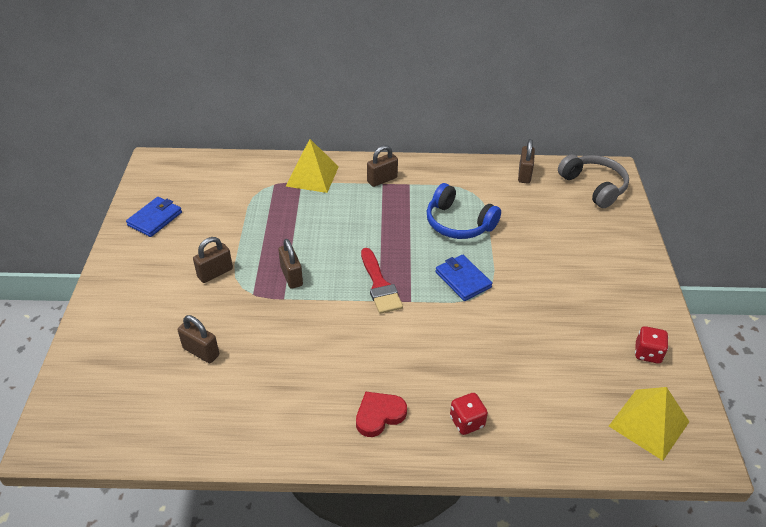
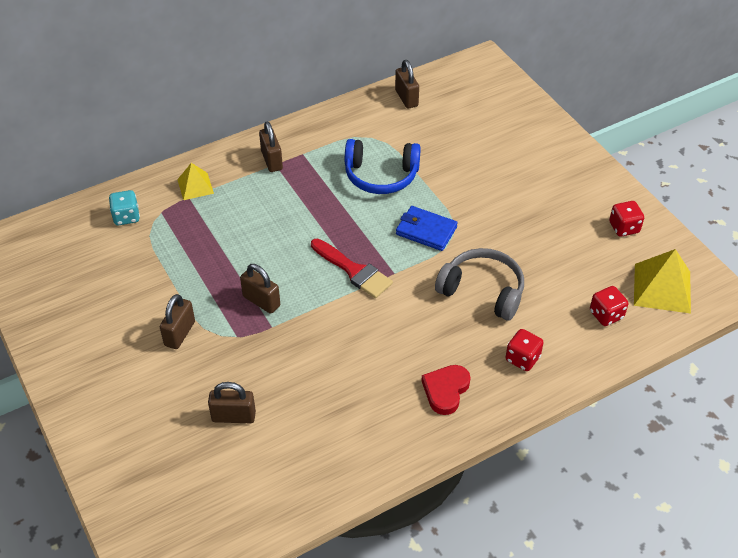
camera: 30 degrees left, 5 degrees up
(155, 219) = (61, 306): blue wallet -> none
(248, 178) = (126, 217): none -> turquoise dice
(312, 176) = (195, 186): yellow pyramid -> yellow pyramid, size x0.61
(382, 180) = (272, 160): brown padlock -> brown padlock turned 45 degrees counterclockwise
(574, 421) = (606, 315): none -> red dice
(594, 186) = (478, 85): grey headphones -> grey headphones (482, 291)

